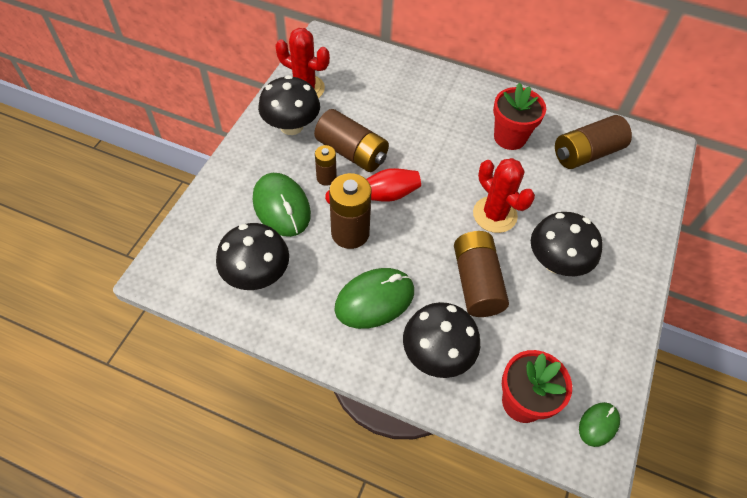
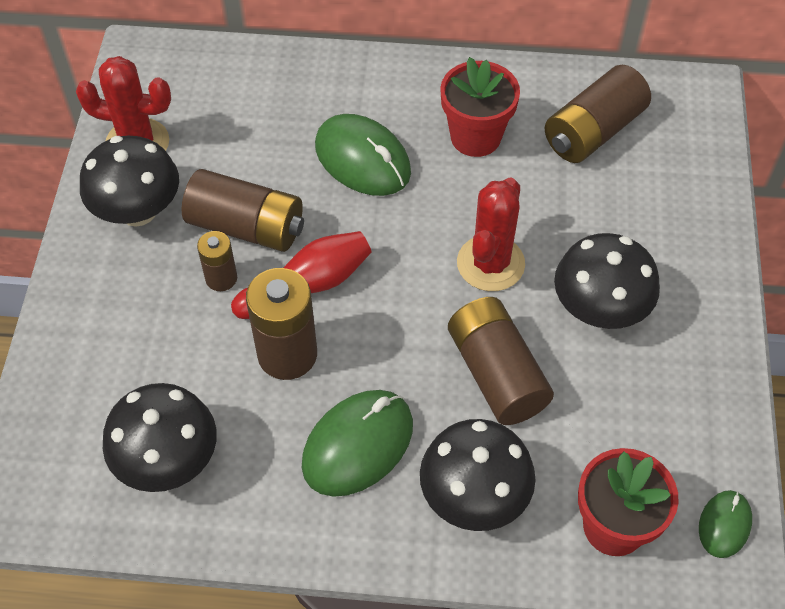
camera: 15 degrees left, 0 degrees up
(281, 207) = (168, 344): green mouse -> green mouse (362, 159)
(494, 215) = (490, 263): red cactus -> red cactus turned 75 degrees clockwise

